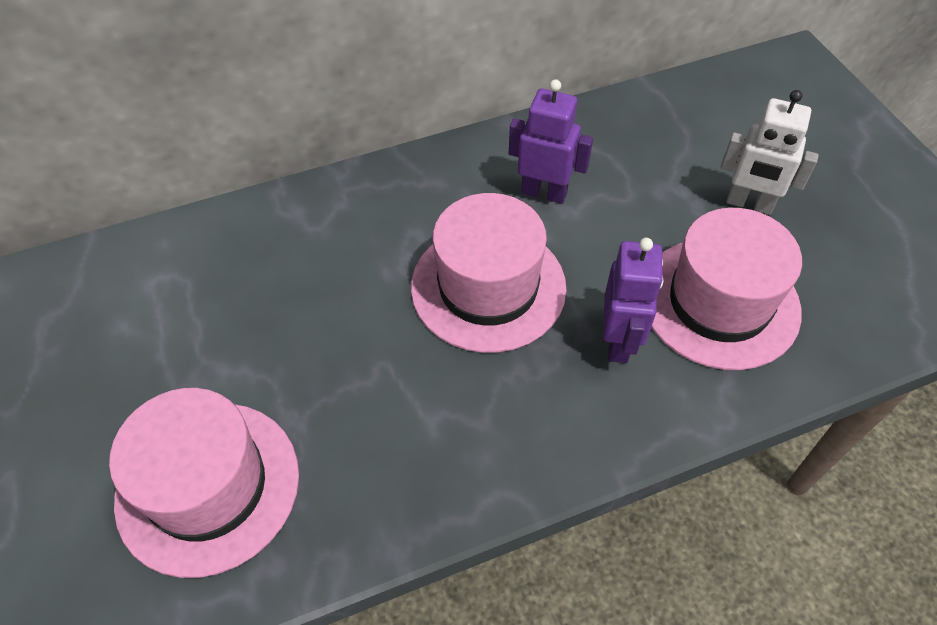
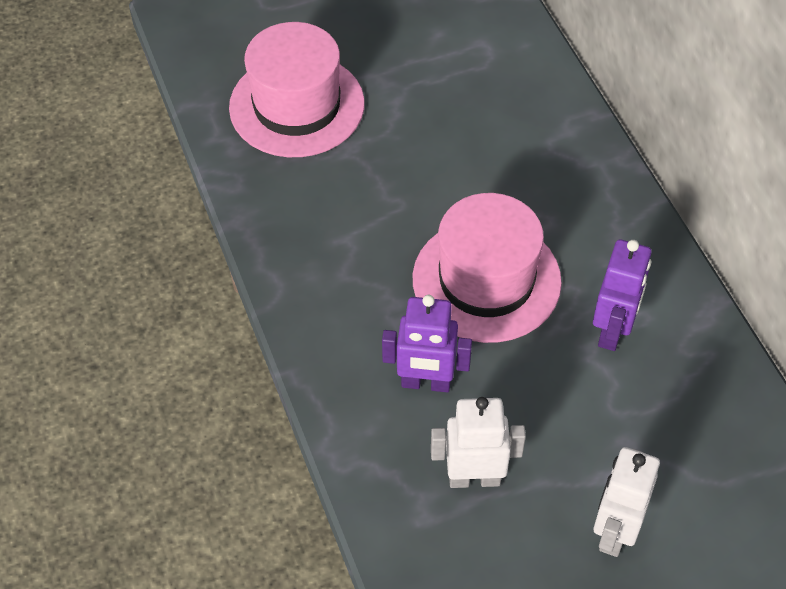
camera: 90 degrees right, 0 degrees up
(719, 302) = (474, 478): pink hat -> white robot

